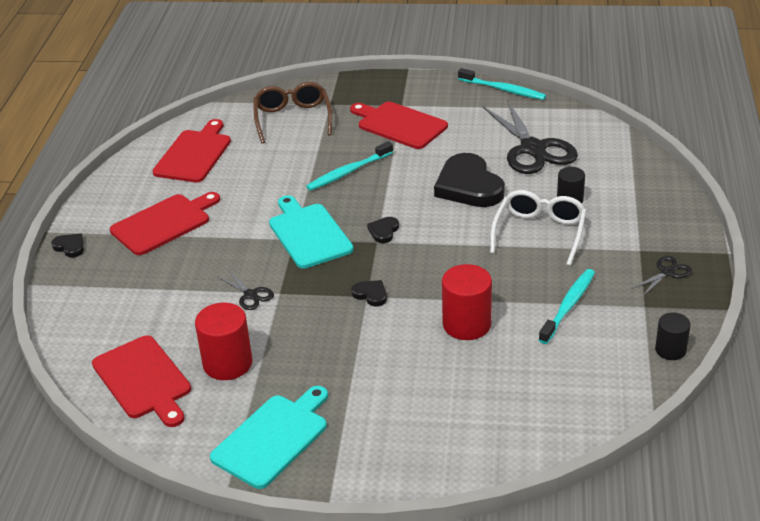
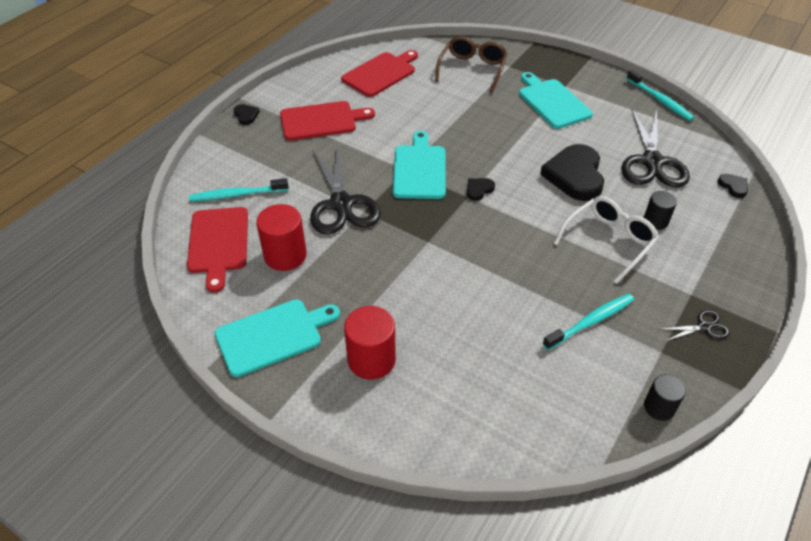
camera: 25 degrees right, 10 degrees up
(250, 295) = (341, 204): black scissors -> black scissors, size x2.23
(348, 172) = (485, 128): turquoise toothbrush -> turquoise toothbrush (237, 195)
(371, 294) = (432, 241): black heart -> black heart (733, 186)
(399, 124) = (552, 102): red cutting board -> turquoise cutting board
(466, 324) = (491, 301): red cylinder -> red cylinder (371, 360)

